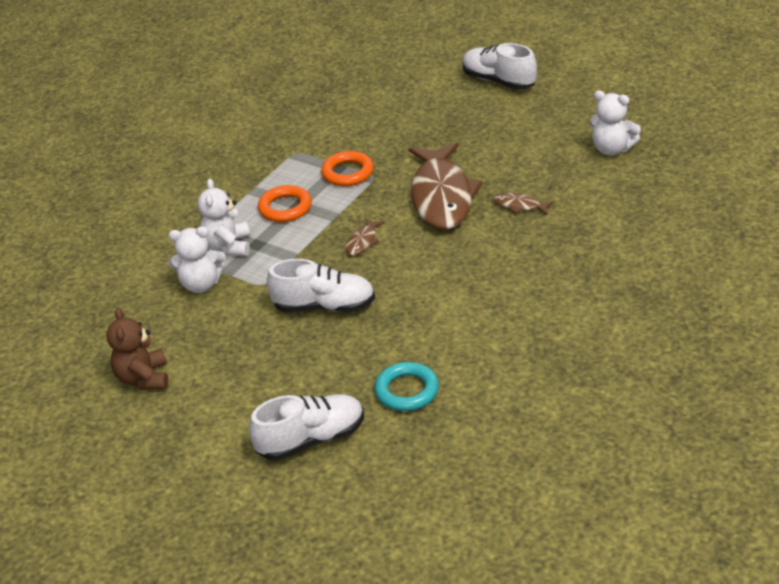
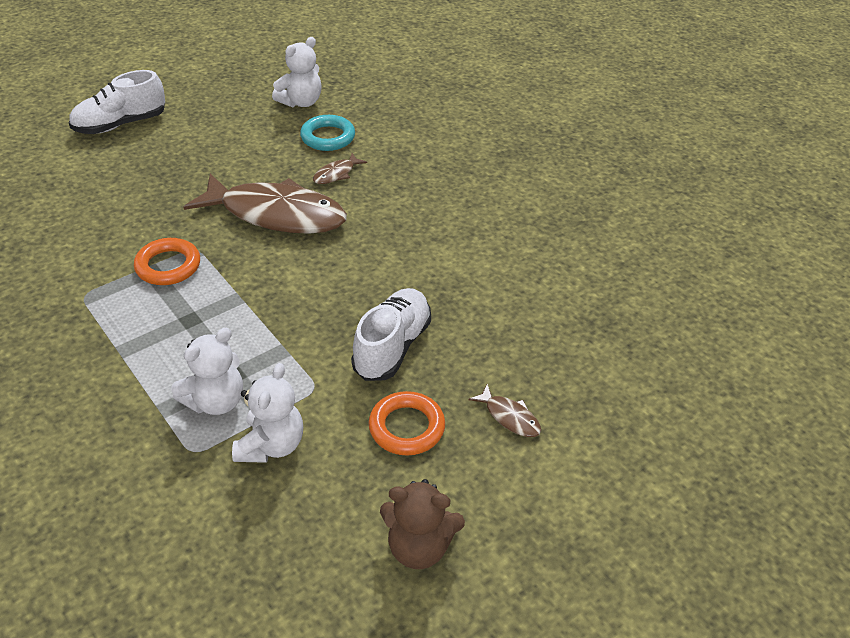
camera: 75 degrees left, 5 degrees up
(228, 246) = (215, 401): white teddy bear -> white teddy bear turned 60 degrees counterclockwise
(285, 208) = (185, 332): orange ring -> orange ring (406, 427)
(311, 439) = (601, 413): white shoe -> none
(363, 241) = (303, 288): brown fish -> brown fish (509, 417)
(407, 391) = (561, 323): turquoise ring -> turquoise ring (328, 137)

